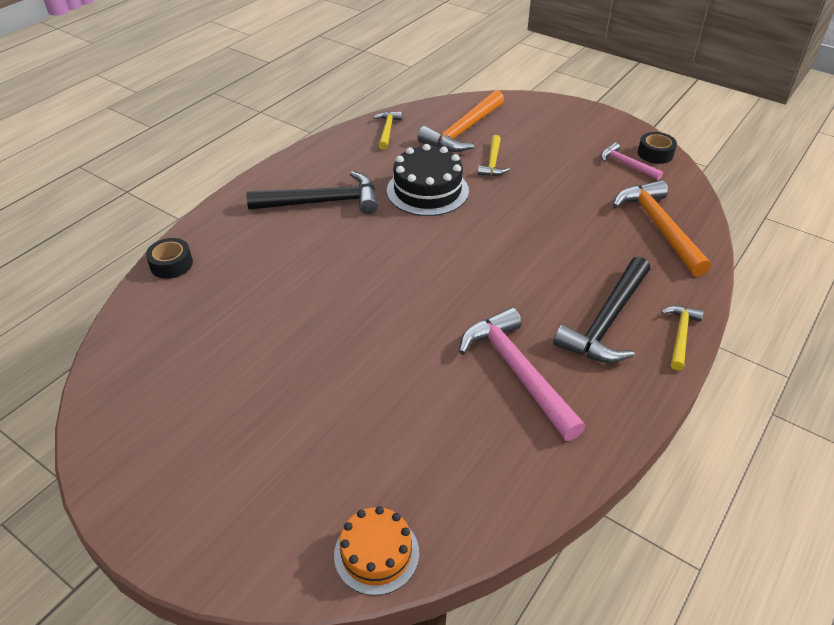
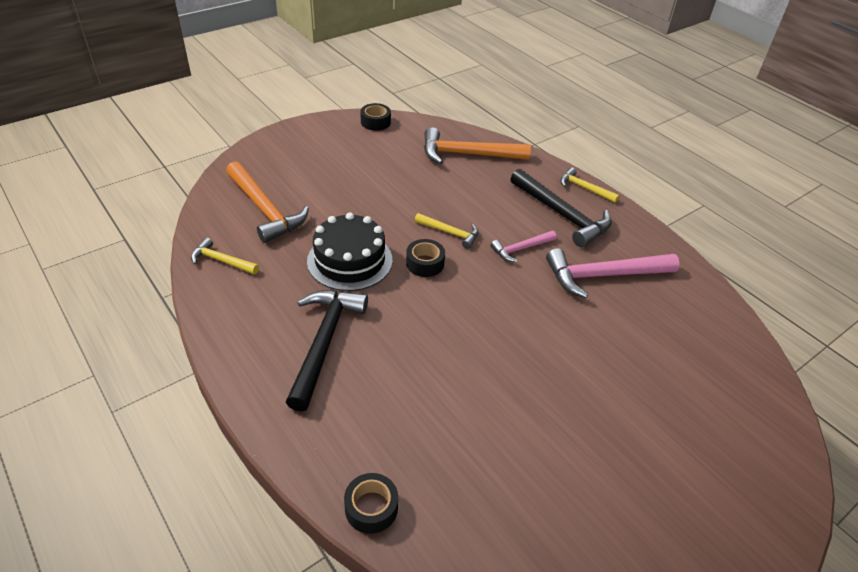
camera: 75 degrees left, 0 degrees up
(376, 553) = (769, 402): orange cake -> none
(452, 234) = (425, 263): none -> black tape
(493, 162) = (330, 207): yellow hammer -> yellow hammer (450, 233)
(626, 164) = (381, 140): pink hammer -> pink hammer (521, 249)

